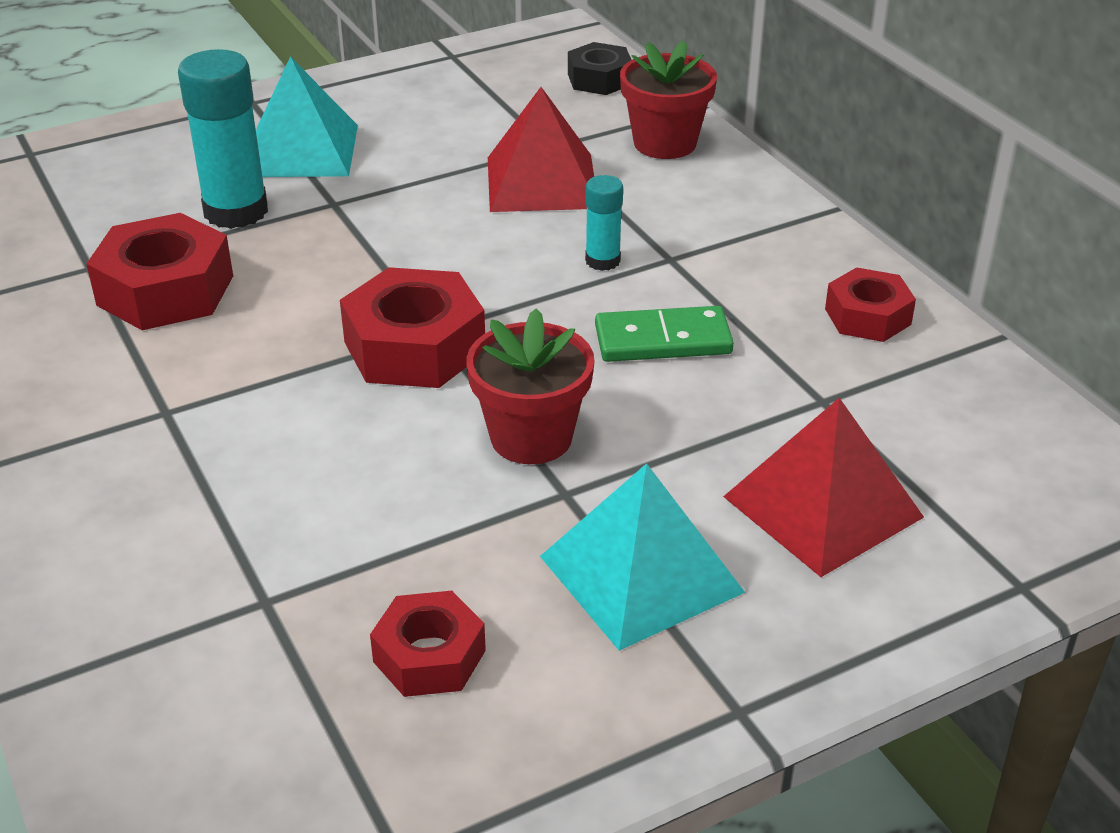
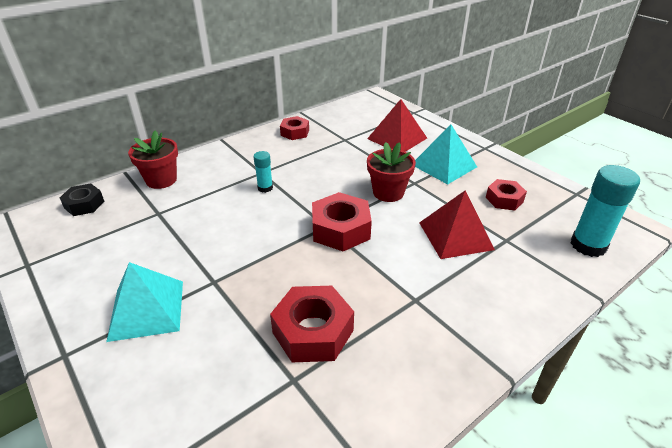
camera: 100 degrees left, 0 degrees up
(236, 211) = (223, 323): turquoise glue stick -> turquoise glue stick (588, 245)
(542, 182) = (195, 211): red pyramid -> red pyramid (455, 235)
(663, 340) = (319, 170): green domino -> none

